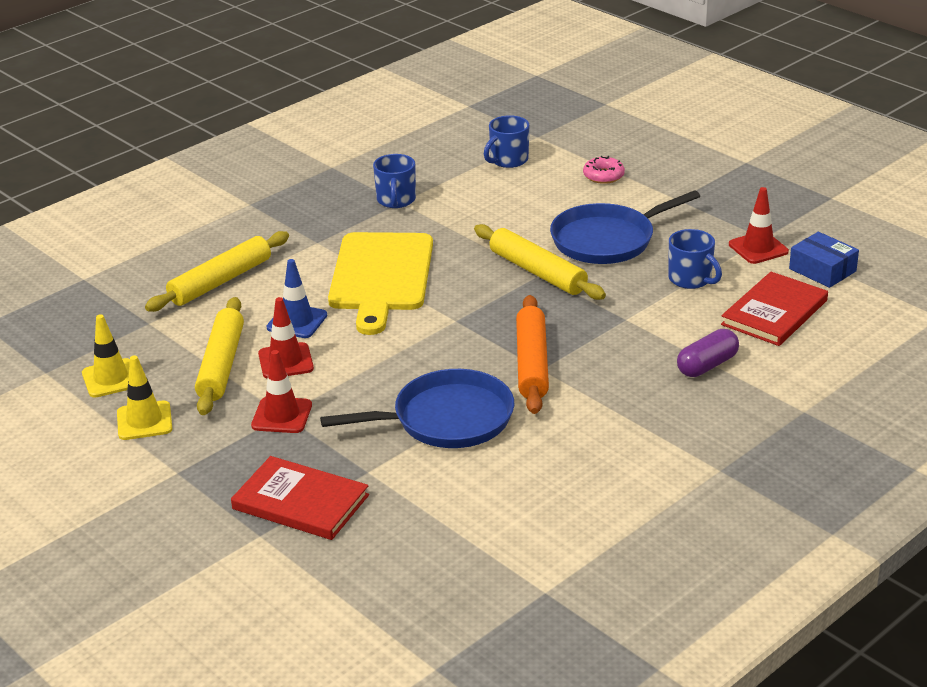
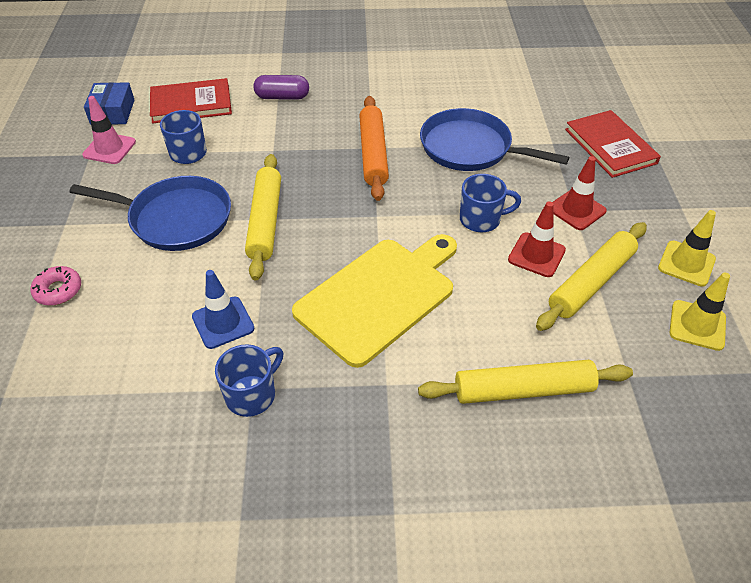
camera: 140 degrees left, 15 degrees up
(297, 321) = (494, 290): blue traffic cone -> blue traffic cone (223, 322)
(508, 160) = (83, 377): blue mug -> blue mug (481, 219)
(532, 363) = (373, 154): orange rolling pin -> orange rolling pin turned 45 degrees counterclockwise
(758, 248) = (109, 148): red traffic cone -> pink traffic cone

